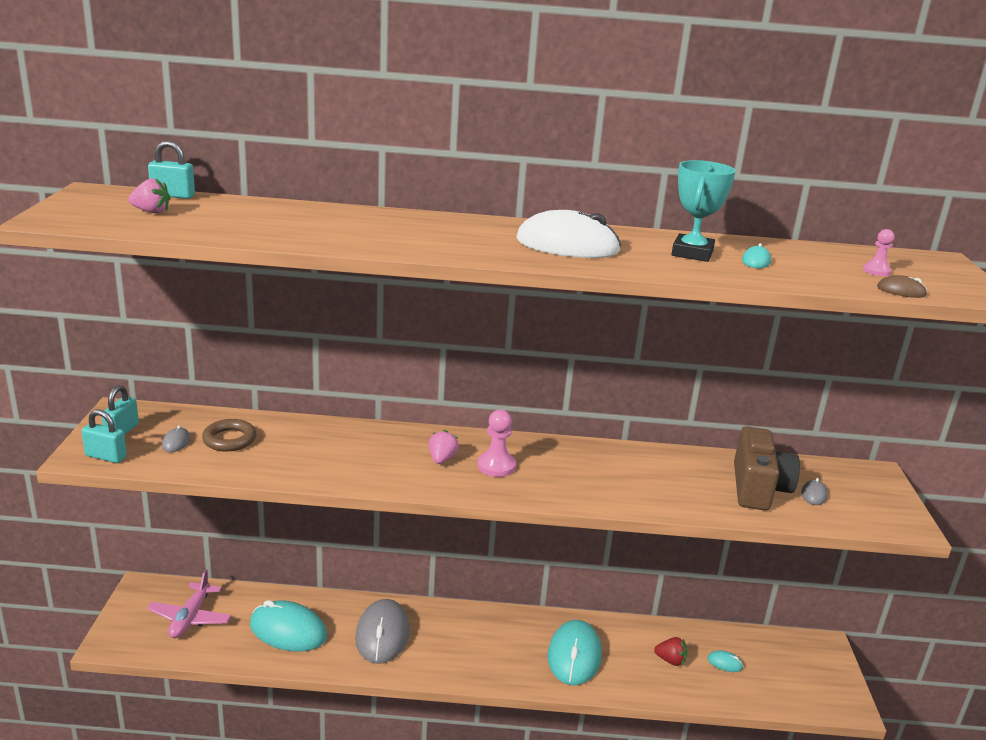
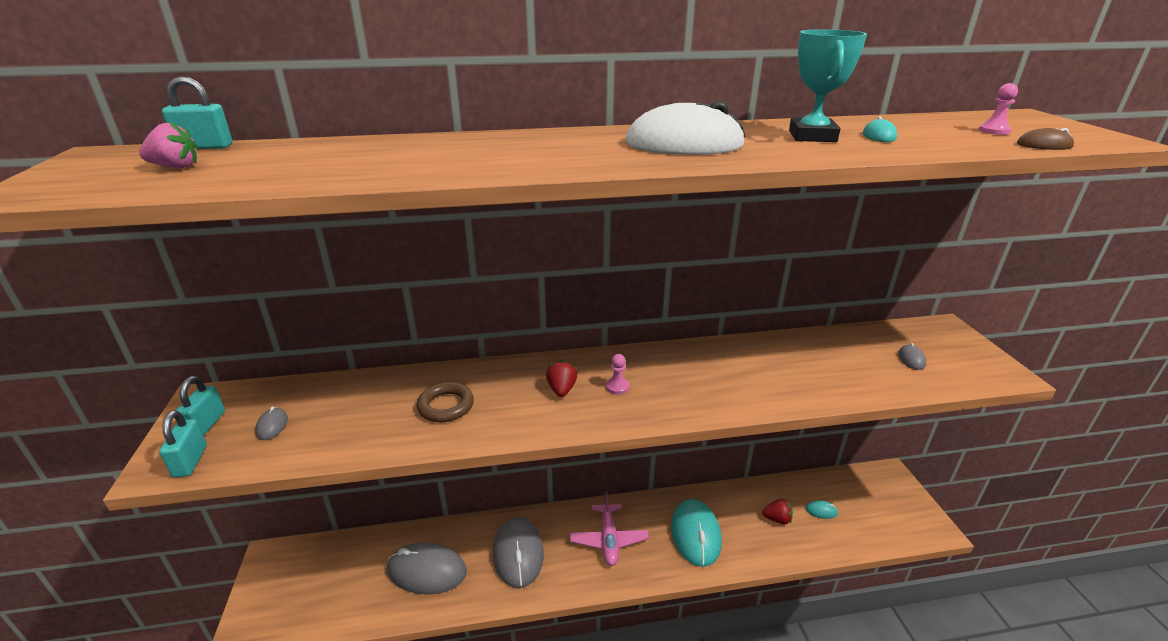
camera: 10 degrees left, 5 degrees up
(106, 456) = (190, 461): turquoise padlock -> turquoise padlock turned 75 degrees clockwise
(190, 618) = (325, 580): pink plane -> pink plane (608, 540)
(229, 439) = (332, 410): brown ring -> brown ring (446, 406)
(288, 630) = (427, 571): turquoise mouse -> grey mouse
(442, 459) = (561, 390): pink strawberry -> red strawberry
(496, 466) = (617, 387): pink pawn -> pink pawn, size x0.61
(758, 488) = (862, 362): brown camera -> none

